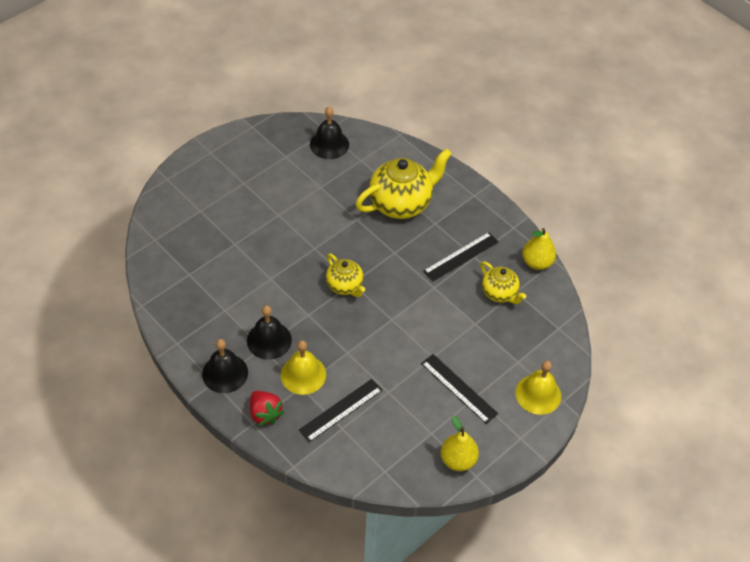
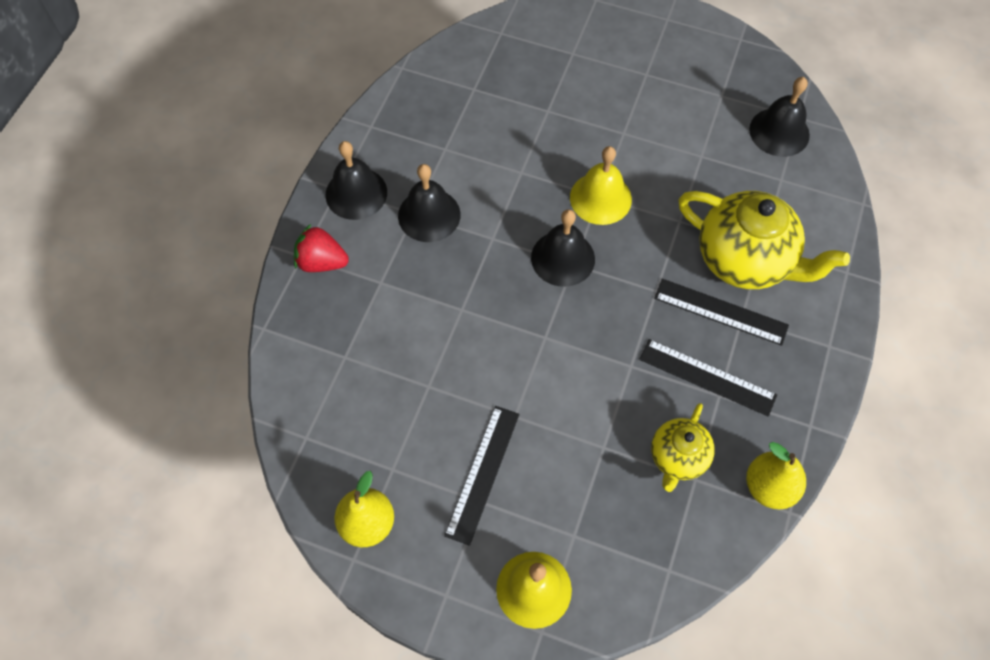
camera: 65 degrees right, 10 degrees up
(265, 413) = (322, 262): red strawberry -> red strawberry turned 75 degrees clockwise
(303, 374) = (400, 275): yellow bell -> yellow bell (600, 198)
(341, 410) = (370, 343): black ruler -> black ruler (720, 312)
(345, 286) = (563, 258): yellow teapot -> black bell

